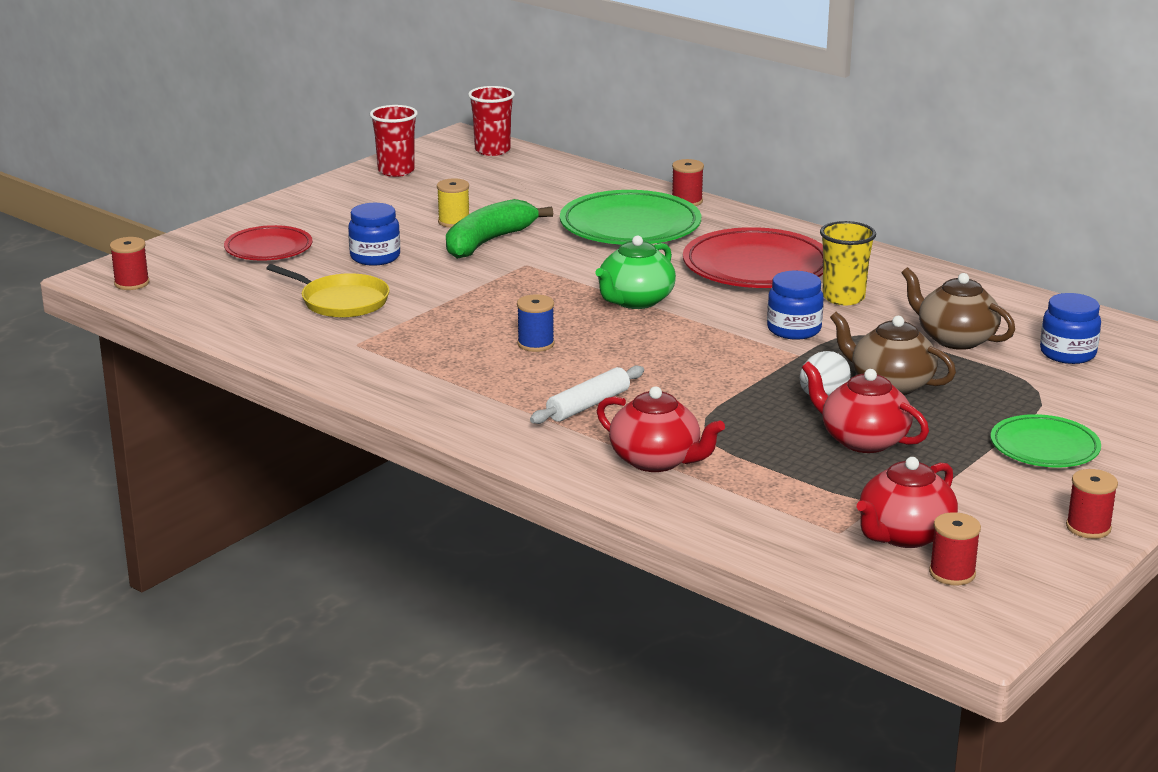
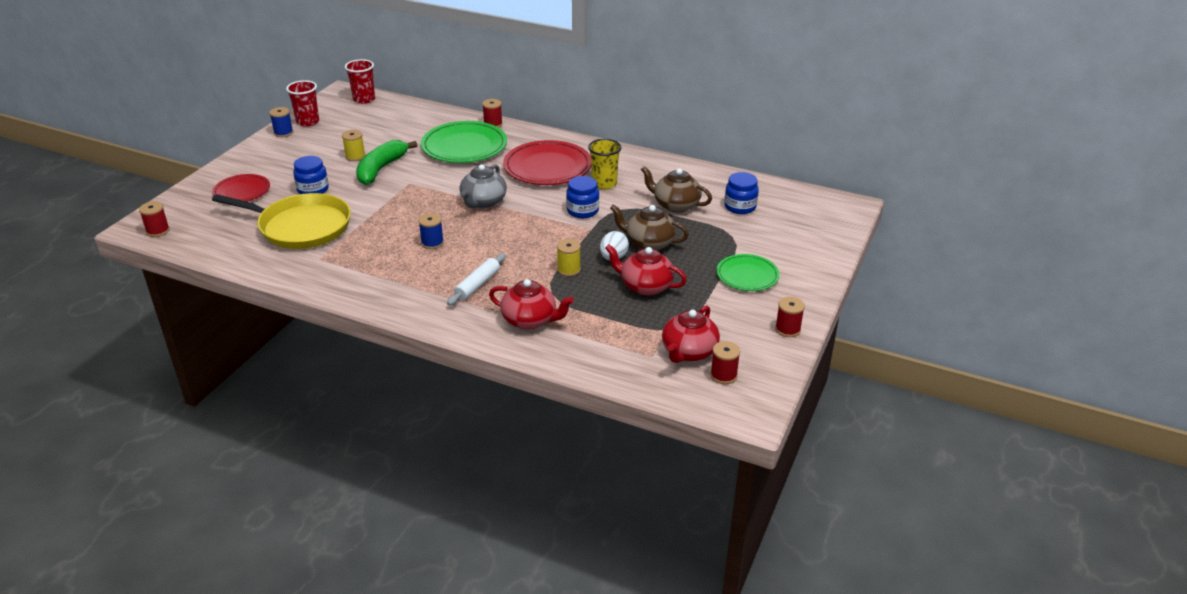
camera: 15 degrees left, 10 degrees up
(341, 301) = (301, 227): yellow pan -> yellow pan, size x1.65
(354, 181) = (283, 133): none -> blue spool
(635, 301) = (483, 202): green teapot -> grey teapot
(743, 403) = (569, 269): none -> yellow spool

